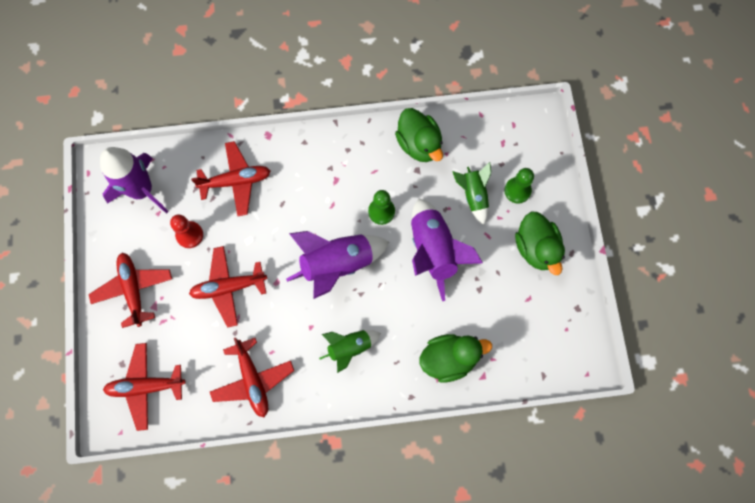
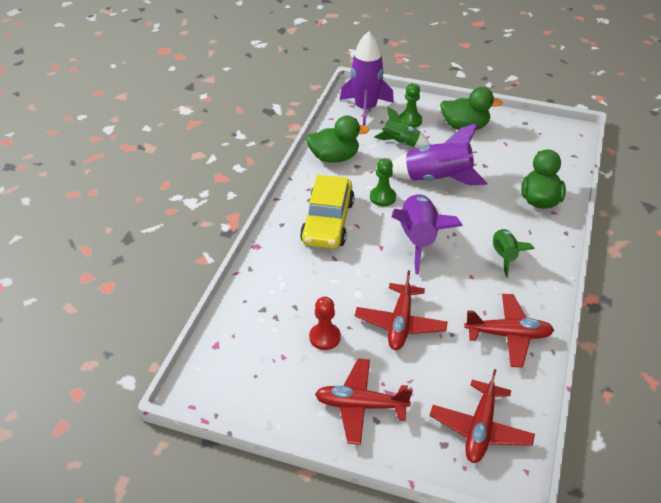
camera: 65 degrees left, 30 degrees down
(141, 190) = (247, 363): purple rocket -> purple rocket (365, 109)
(236, 181) = (289, 283): red plane -> none
(324, 178) = (327, 222): none -> yellow car

